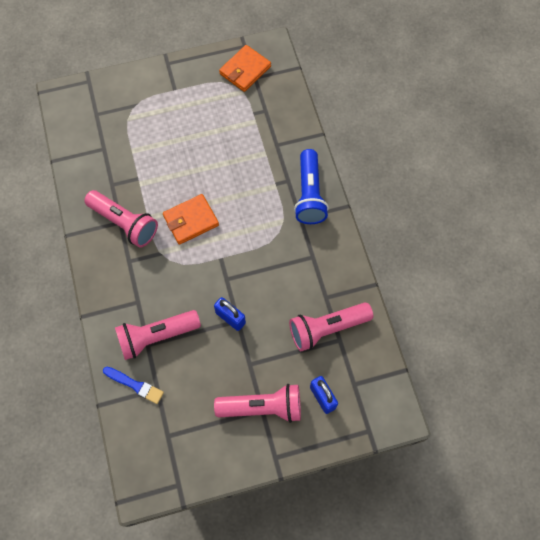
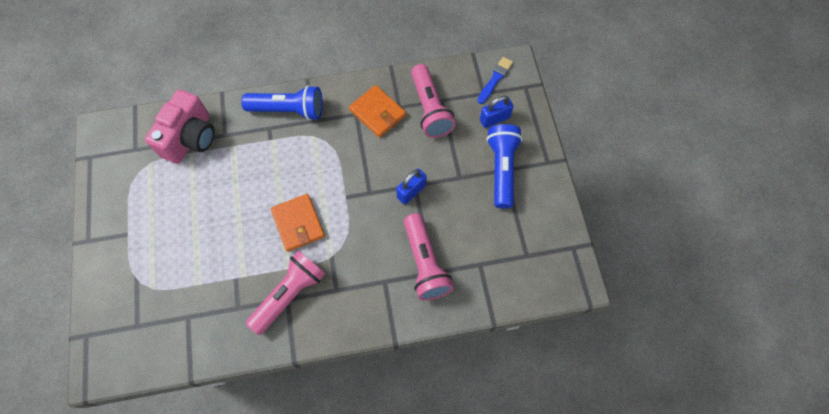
camera: 85 degrees left, 0 degrees up
(135, 385) = (474, 286): blue brush -> blue brush (495, 79)
(245, 70) = (122, 158): orange wallet -> orange wallet (377, 113)
(262, 407) = (502, 169): pink flashlight -> blue flashlight
(270, 118) = (190, 138): none -> pink camera

